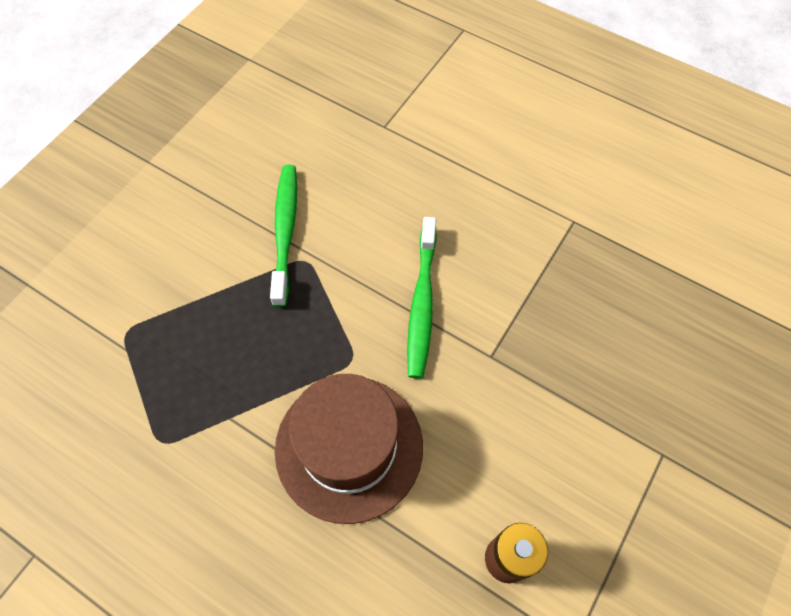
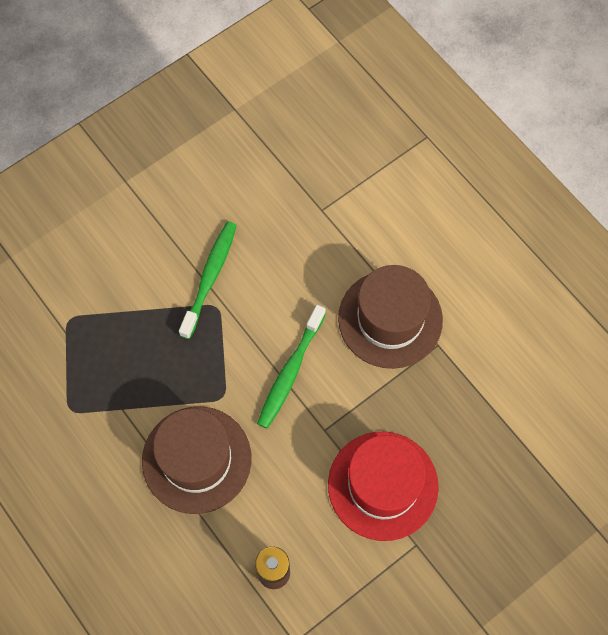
camera: 20 degrees right, 5 degrees up
(509, 211) = (390, 319): none -> brown hat
(590, 397) = (383, 485): none -> red hat

